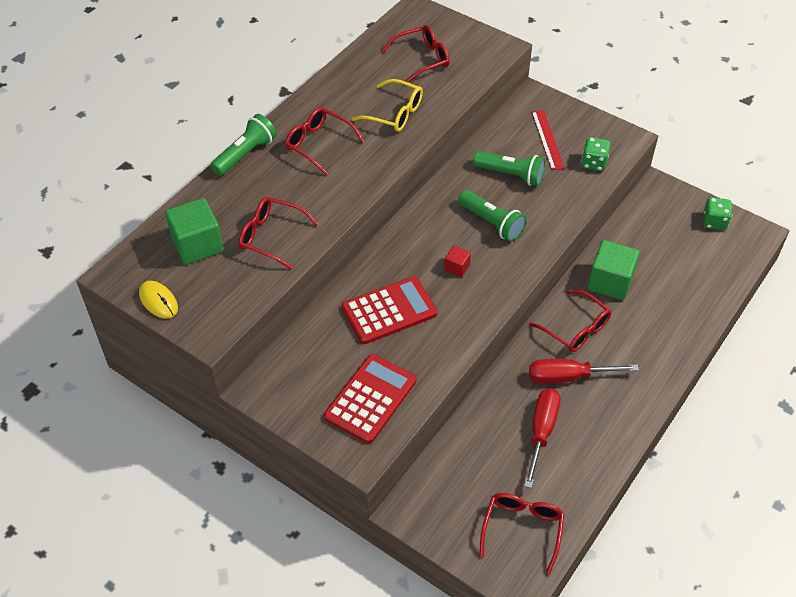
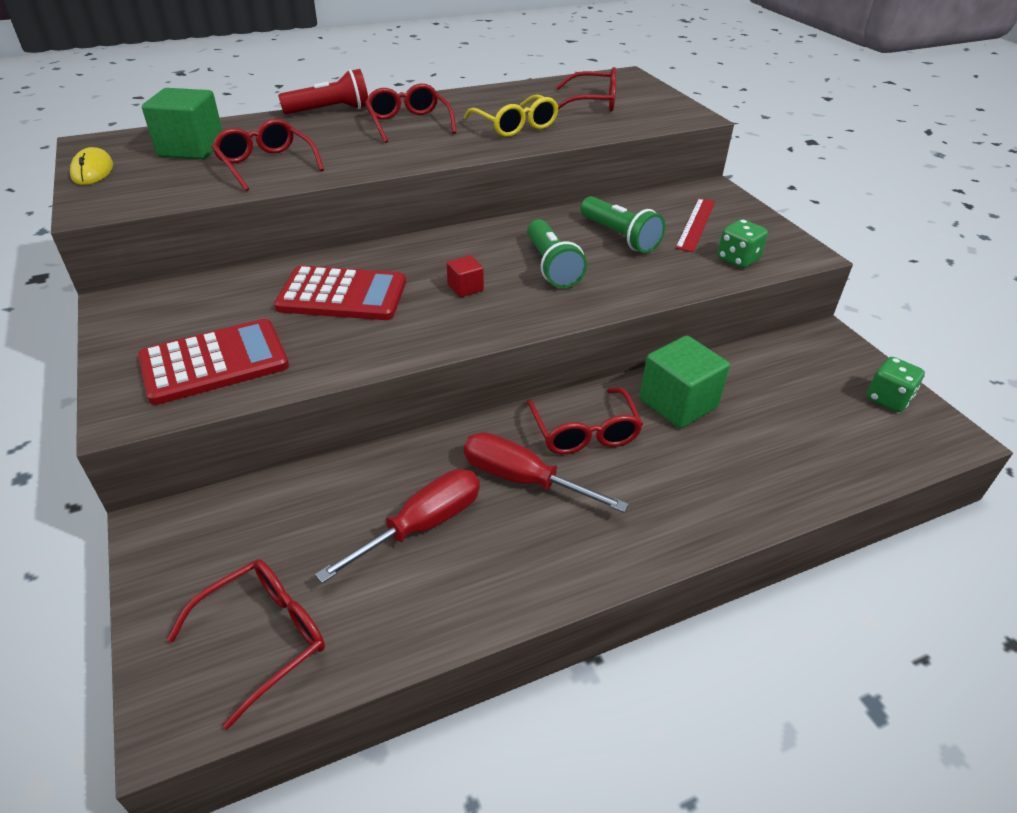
camera: 30 degrees right, 10 degrees down
(245, 154) = (330, 111): green flashlight -> red flashlight

